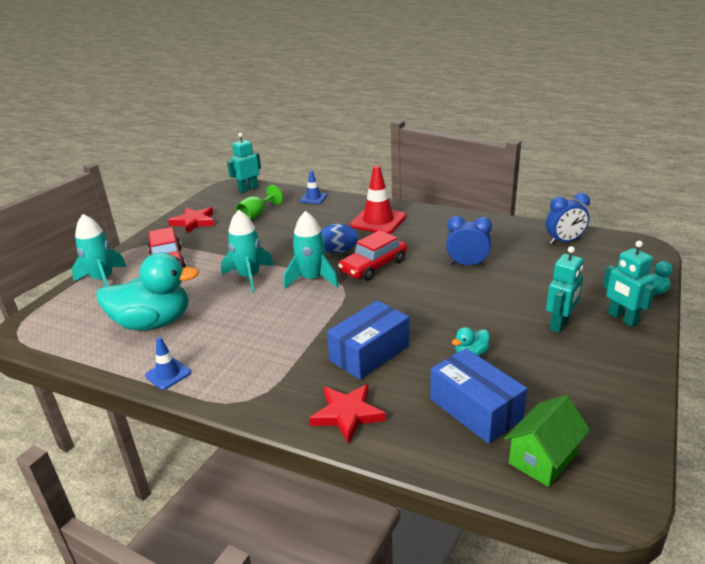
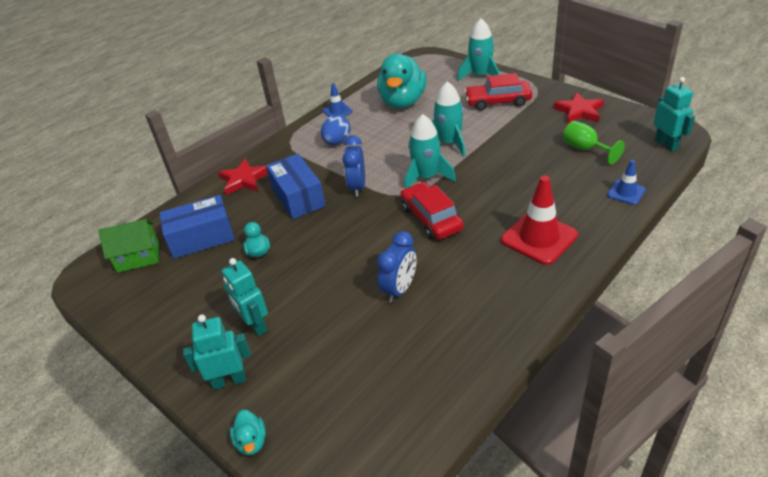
camera: 110 degrees right, 10 degrees up
(339, 251) = (474, 199): blue egg -> blue egg (337, 142)
(543, 458) = (138, 257): green house -> green house turned 75 degrees counterclockwise
(564, 241) = (410, 407): blue clock -> blue clock (357, 187)

